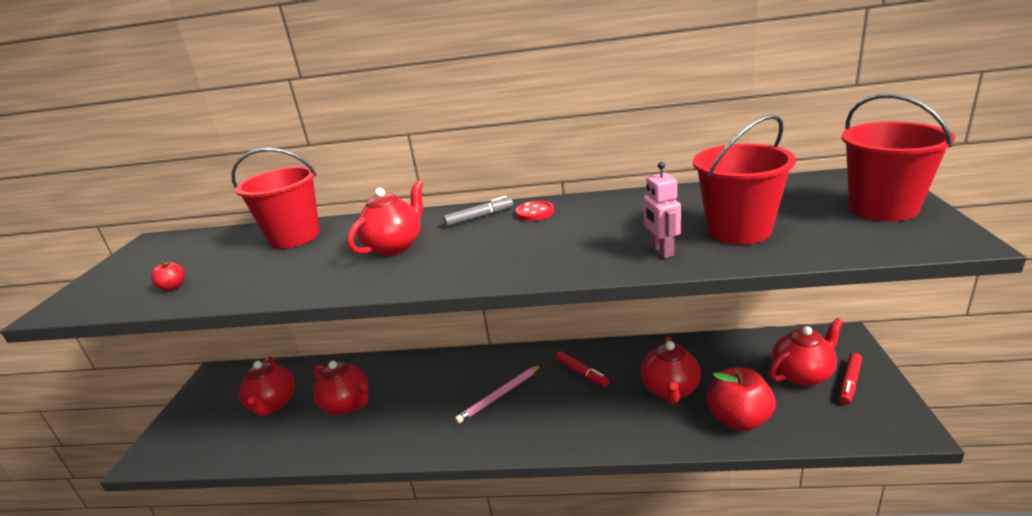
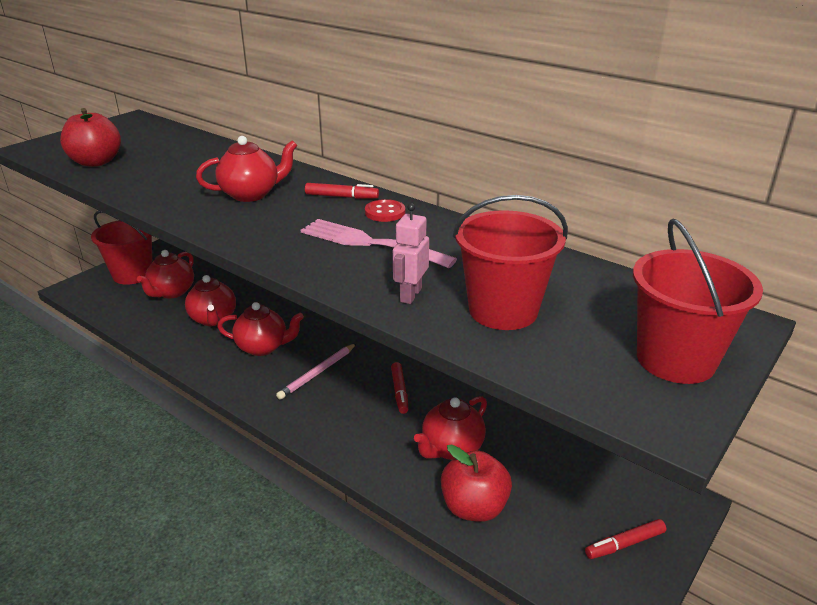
camera: 30 degrees right, 5 degrees up
(173, 287) = (96, 162): red apple -> red apple, size x2.22
(295, 237) = (208, 155): red bucket -> red bucket (132, 274)
(479, 217) = (341, 197): grey marker -> red marker
(499, 395) = (317, 373): pink pencil -> pink pencil turned 45 degrees counterclockwise
(565, 234) = (371, 243): none -> pink fork
(802, 374) = (589, 508): red teapot -> red teapot (263, 347)

